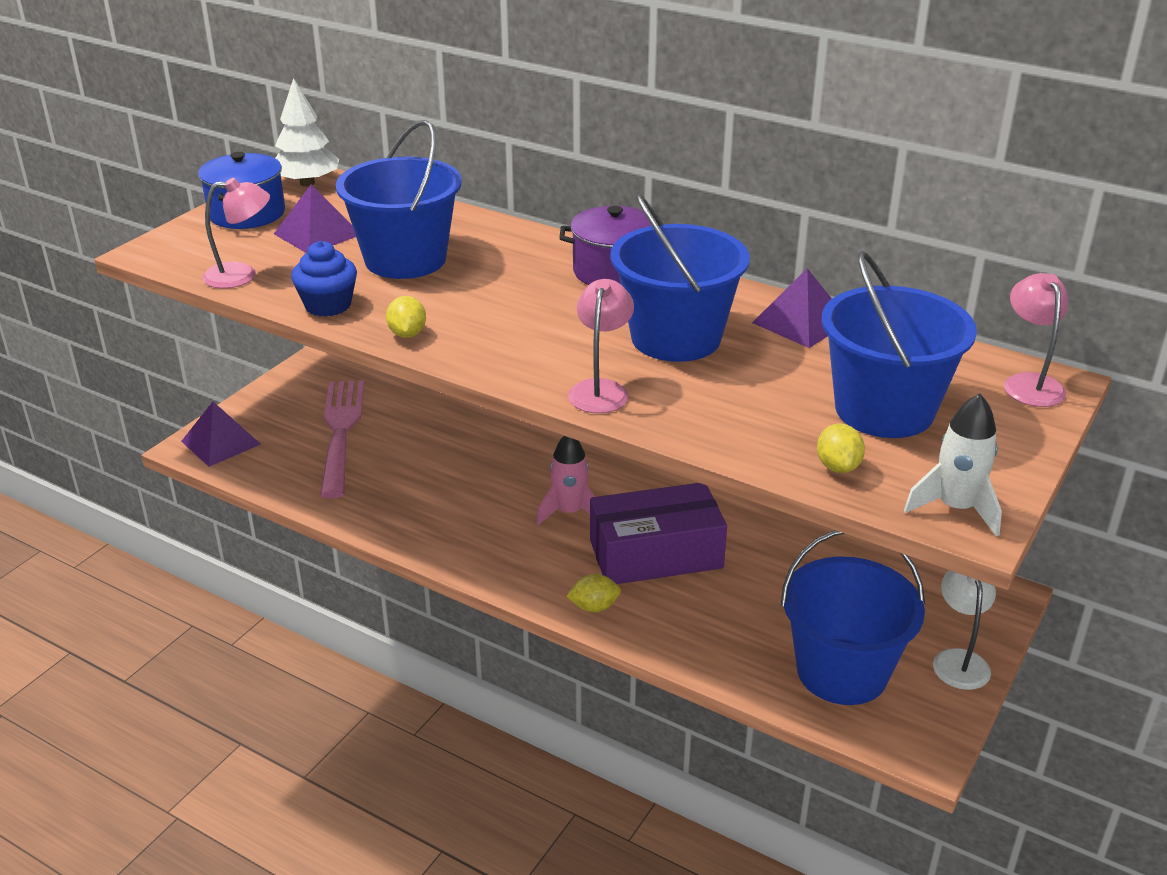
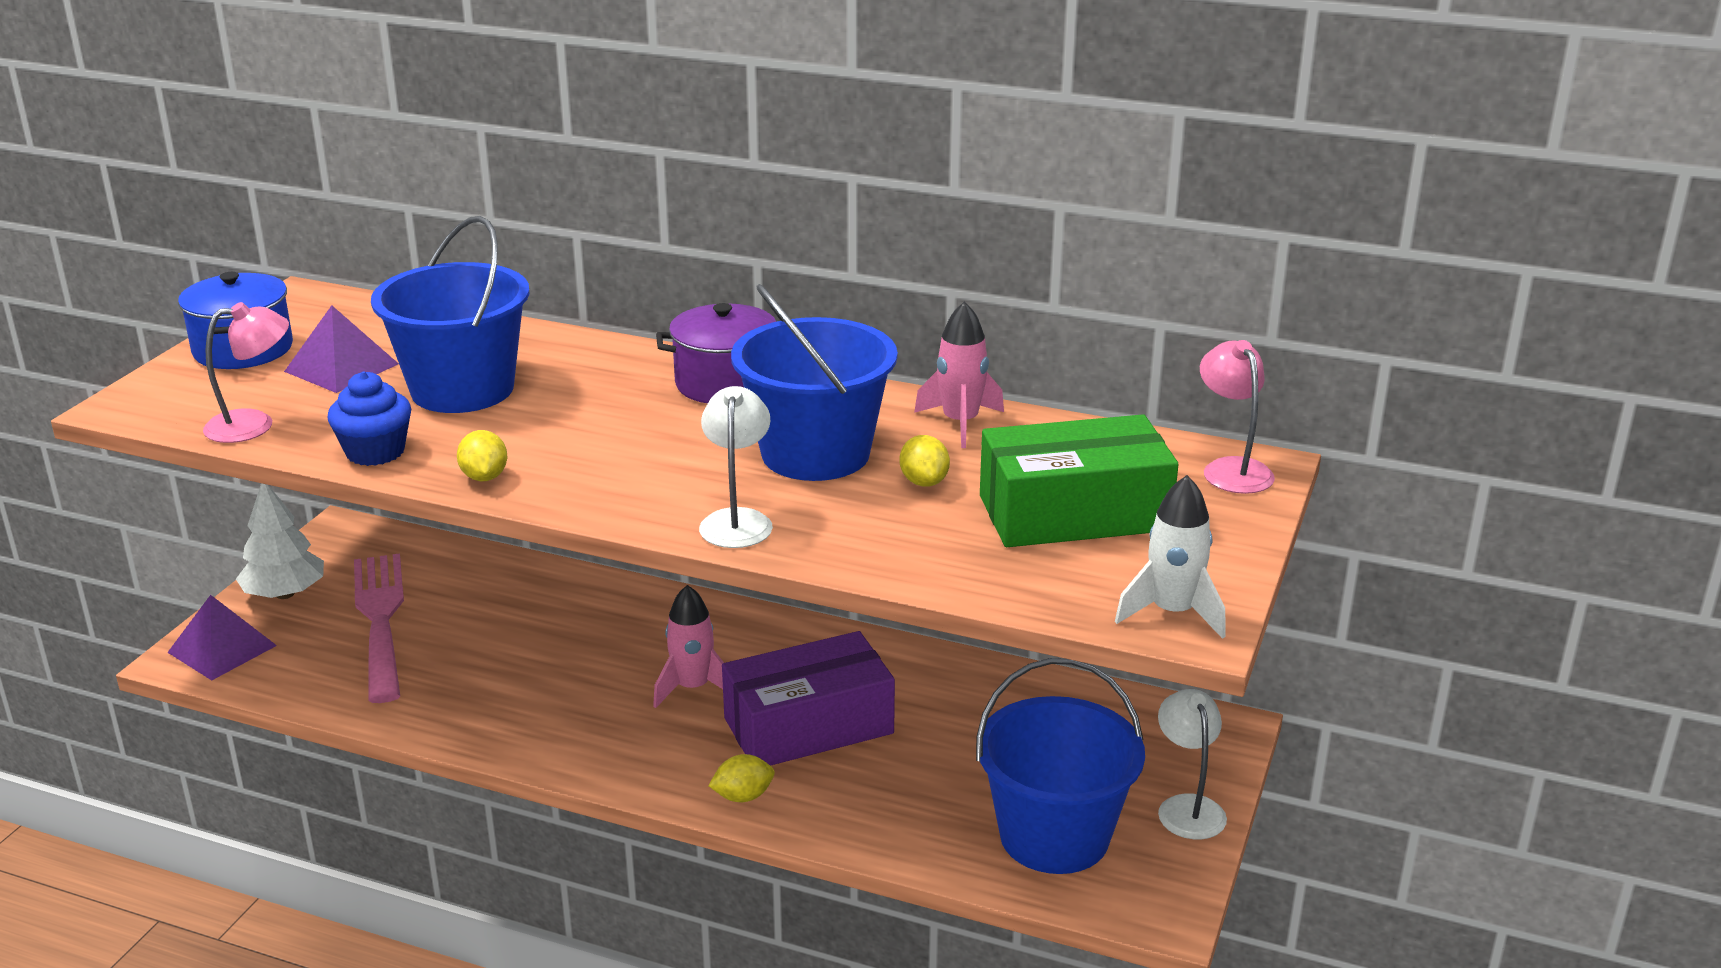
camera: 10 degrees left, 5 degrees down
(307, 183) = (313, 306): white tree -> white tree (284, 594)
(601, 389) = (737, 520): pink lamp -> white lamp
(801, 322) = (960, 423): purple pyramid -> pink rocket
(838, 466) = (1032, 581): yellow lemon -> yellow lemon (924, 482)
(884, 410) = (1074, 513): blue bucket -> green box

